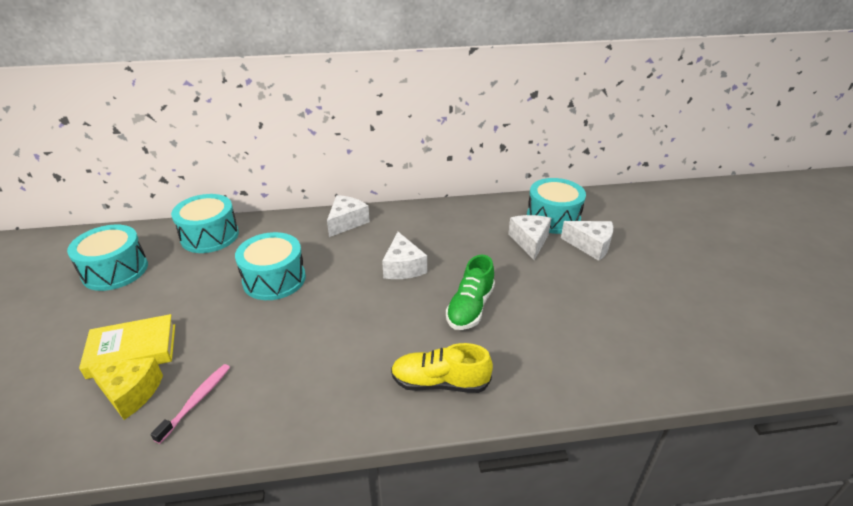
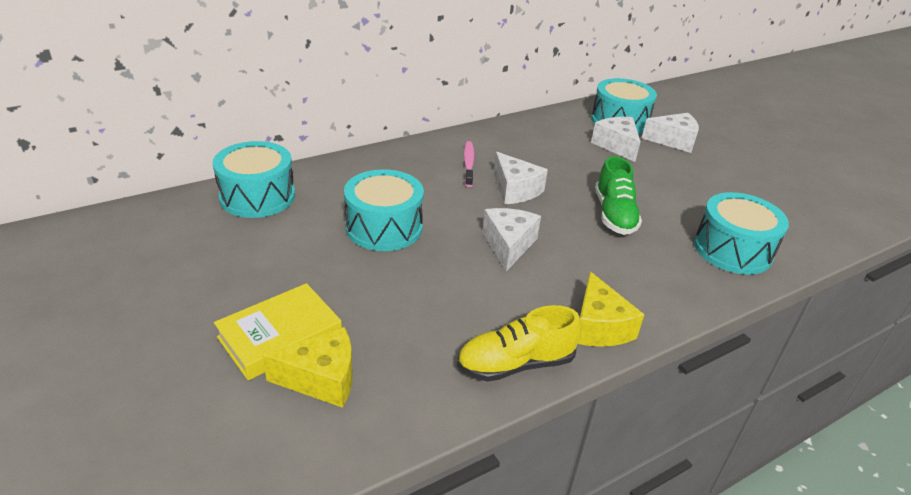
camera: 25 degrees left, 0 degrees up
(115, 270) = (163, 256): turquoise drum -> turquoise drum (732, 250)
(196, 401) = (412, 366): pink toothbrush -> pink toothbrush (468, 164)
(346, 222) = (413, 156): white cheese -> white cheese (508, 245)
(366, 410) = (599, 327): none -> yellow cheese
(440, 383) = (645, 286): yellow shoe -> yellow shoe (515, 364)

